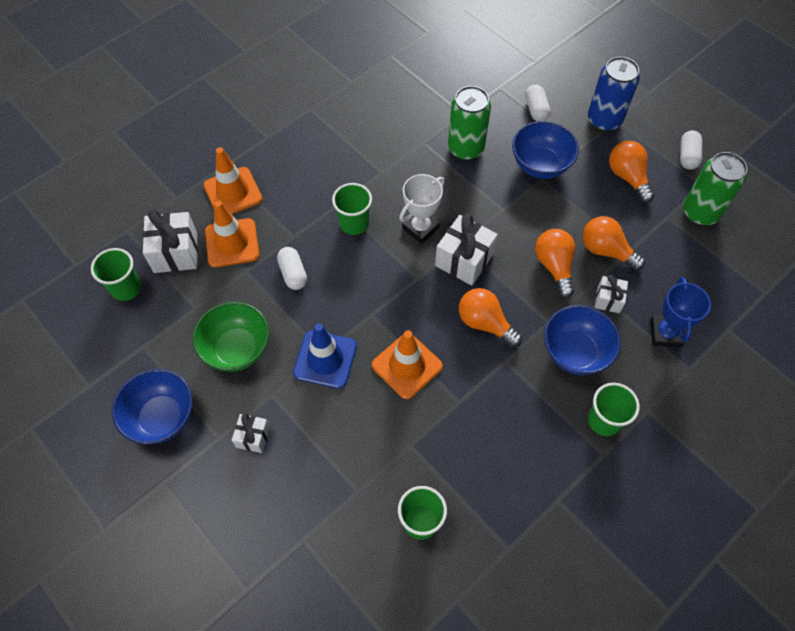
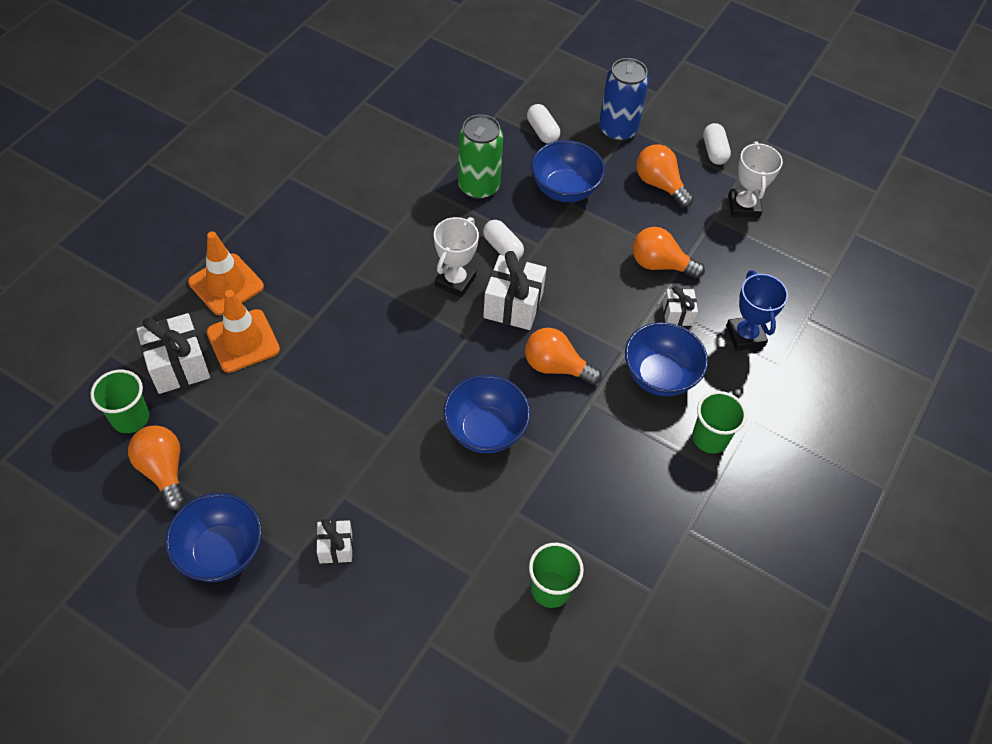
camera: 20 degrees left, 5 degrees down
(237, 349) = (286, 456): green bowl -> none
(293, 273) = (326, 359): white capsule -> white capsule (502, 248)
(325, 359) = (392, 444): blue traffic cone -> none
(354, 223) = (379, 291): green cup -> none
(407, 366) = (485, 430): orange traffic cone -> blue bowl
(554, 266) = (611, 292): orange light bulb -> orange light bulb (163, 471)
(700, 212) = (743, 206): green can -> white trophy

